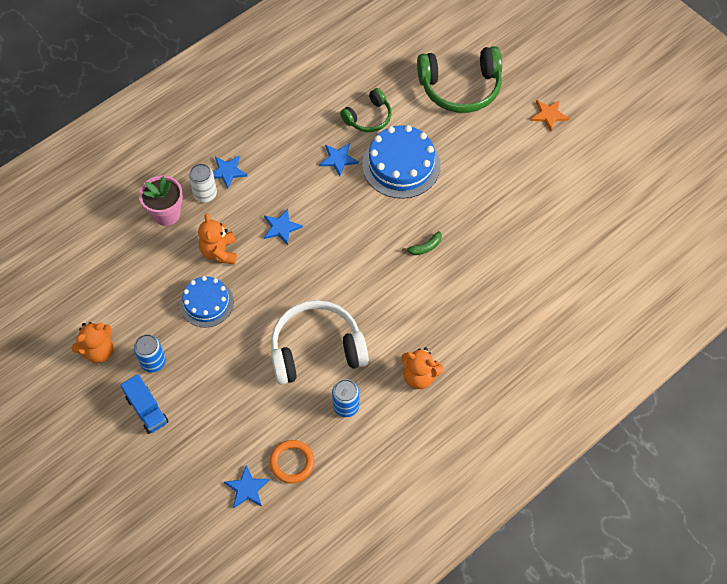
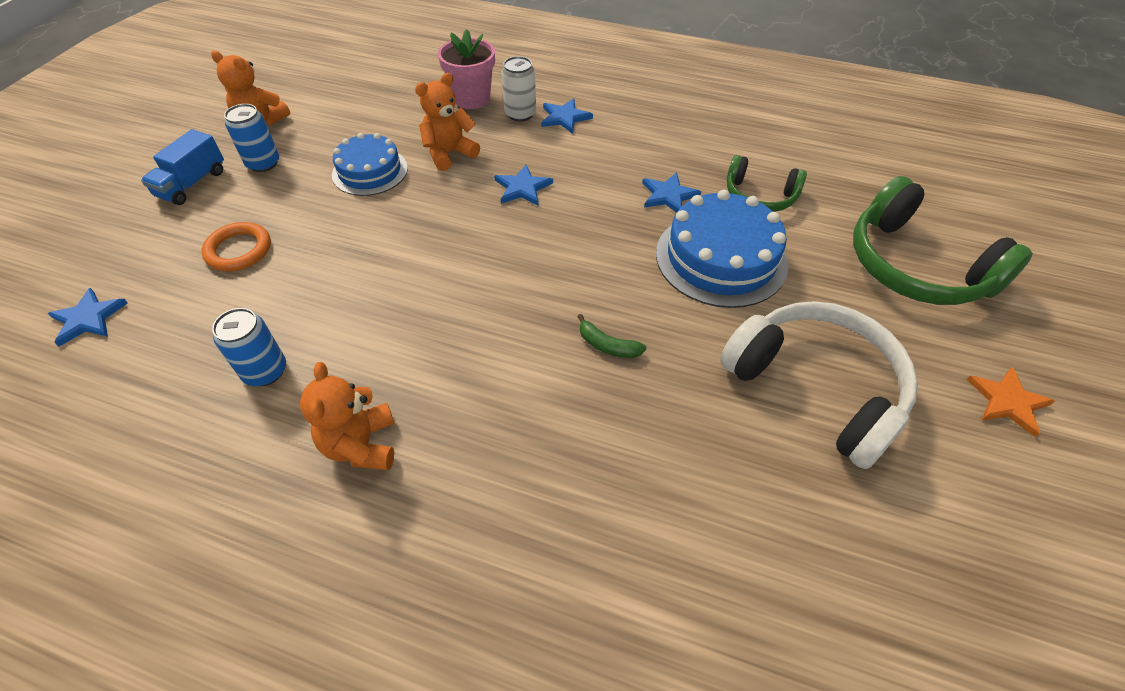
camera: 60 degrees right, 10 degrees down
(292, 462) = (143, 349): orange ring -> orange ring (239, 250)
(316, 350) = (351, 297): white headphones -> white headphones (816, 388)

